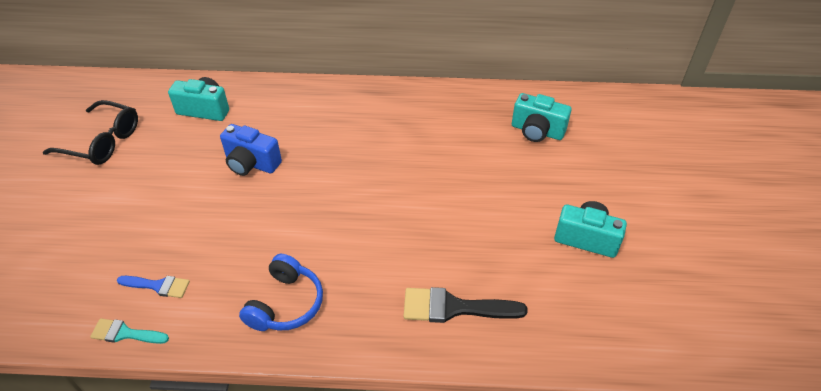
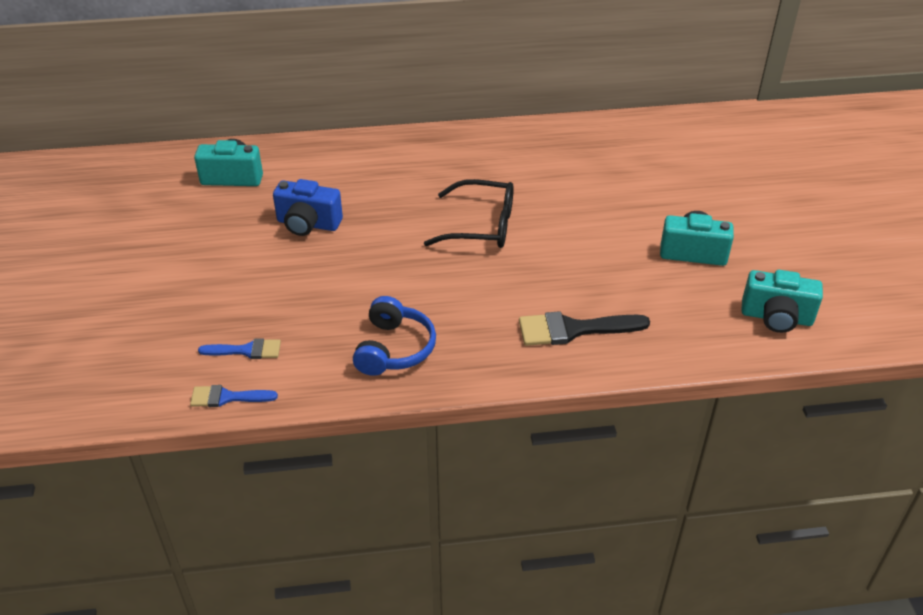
camera: 10 degrees left, 5 degrees down
(102, 142) = (123, 222): black glasses -> black glasses (482, 226)
(125, 333) = (227, 397): turquoise brush -> blue brush
(537, 131) = (615, 159): turquoise camera -> turquoise camera (776, 317)

